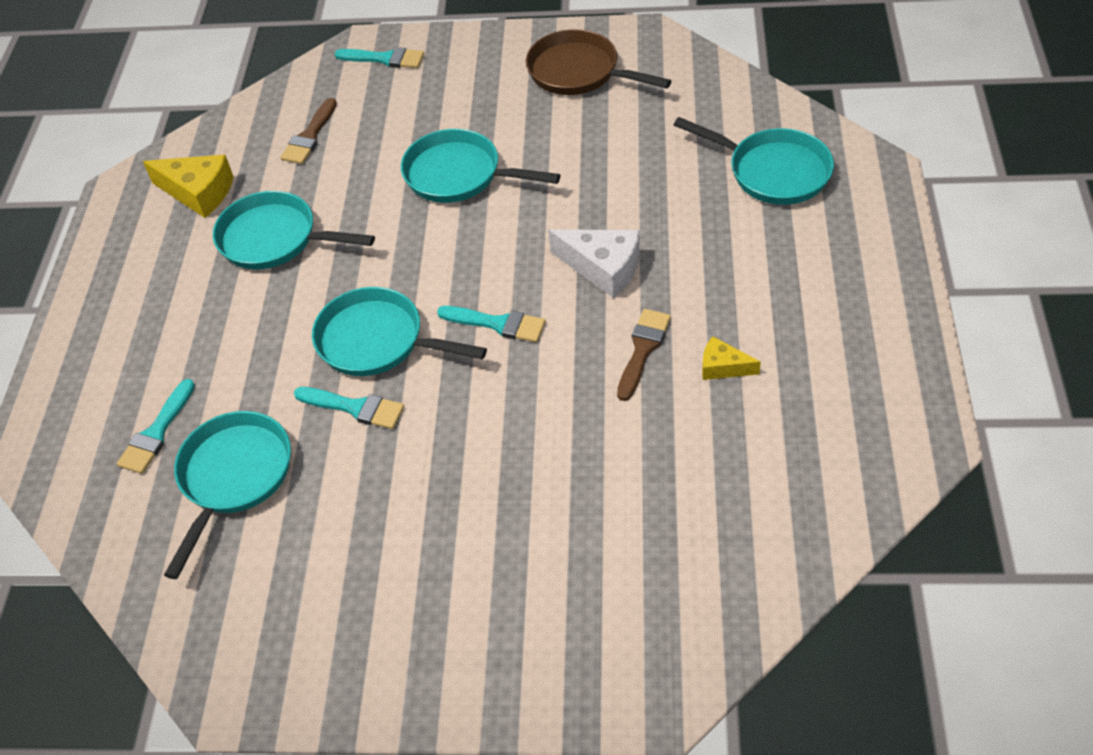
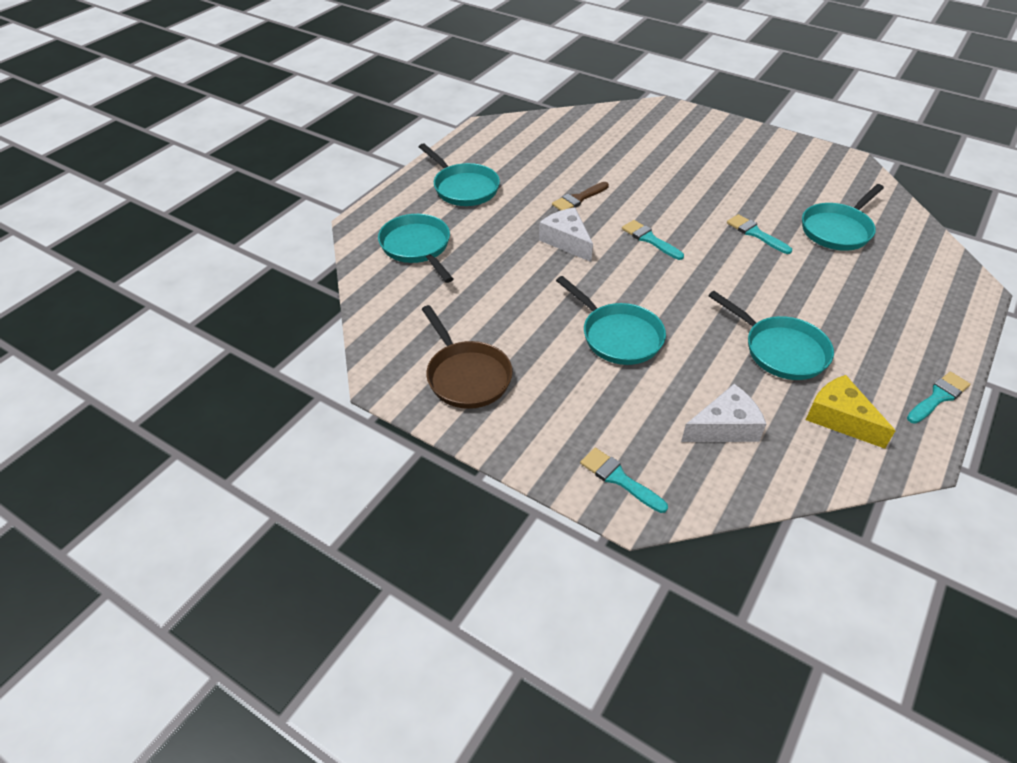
camera: 155 degrees left, 5 degrees down
(156, 432) = (885, 266): turquoise brush -> turquoise brush (938, 397)
(309, 136) = (724, 427): brown brush -> white cheese
(377, 341) = (728, 259): turquoise pan -> turquoise pan (463, 188)
(723, 367) = (545, 178): yellow cheese -> none

